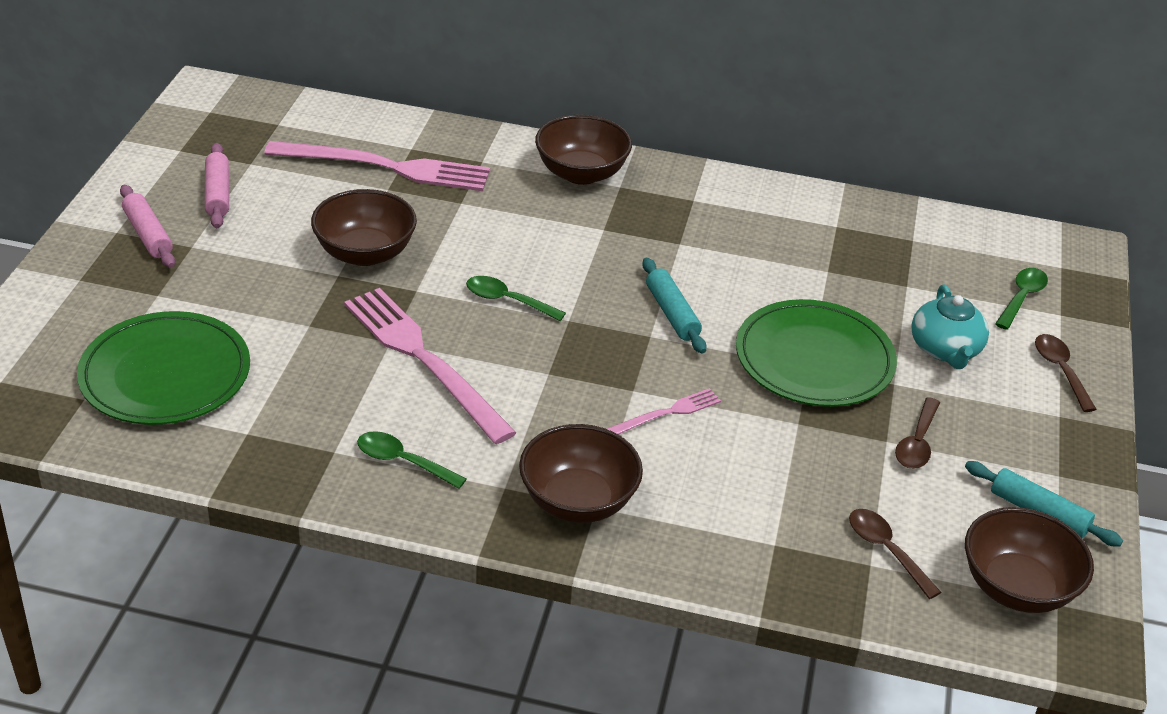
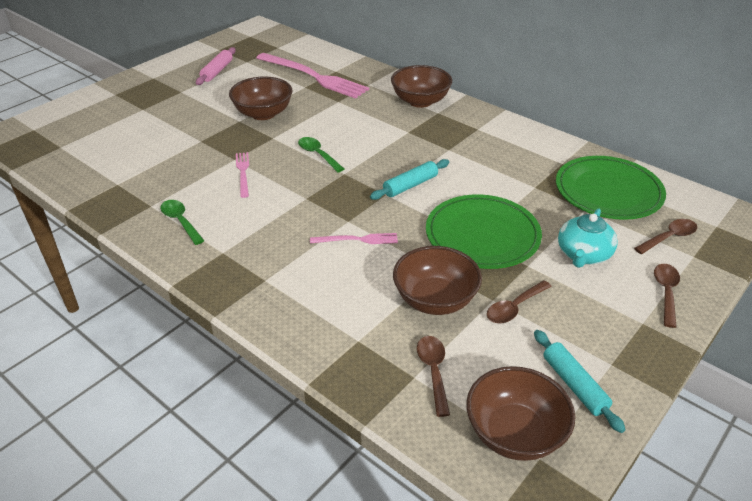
camera: 30 degrees right, 0 degrees up
(148, 235) = (166, 82): pink rolling pin -> none
(165, 374) = (108, 145): green plate -> green plate (608, 191)
(423, 360) = (243, 173): pink fork -> pink fork, size x0.48
(578, 501) = (257, 273): brown bowl -> brown bowl (435, 300)
(672, 313) = (410, 185): turquoise rolling pin -> turquoise rolling pin turned 45 degrees clockwise
(1021, 298) = (669, 237): green spoon -> brown spoon

